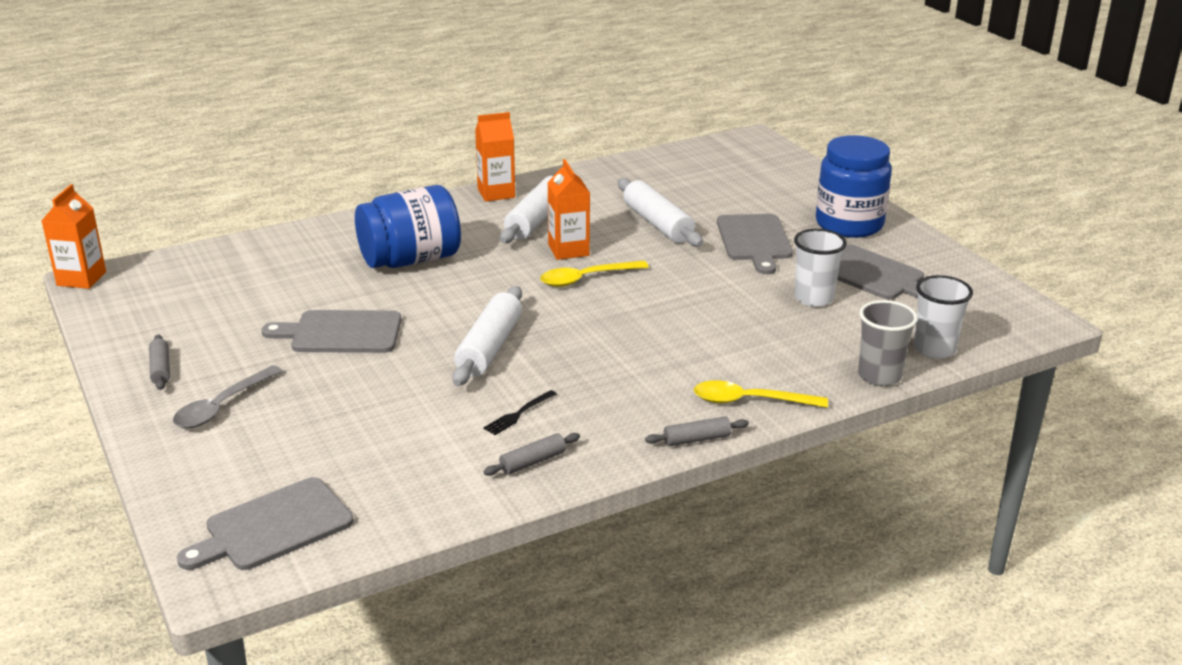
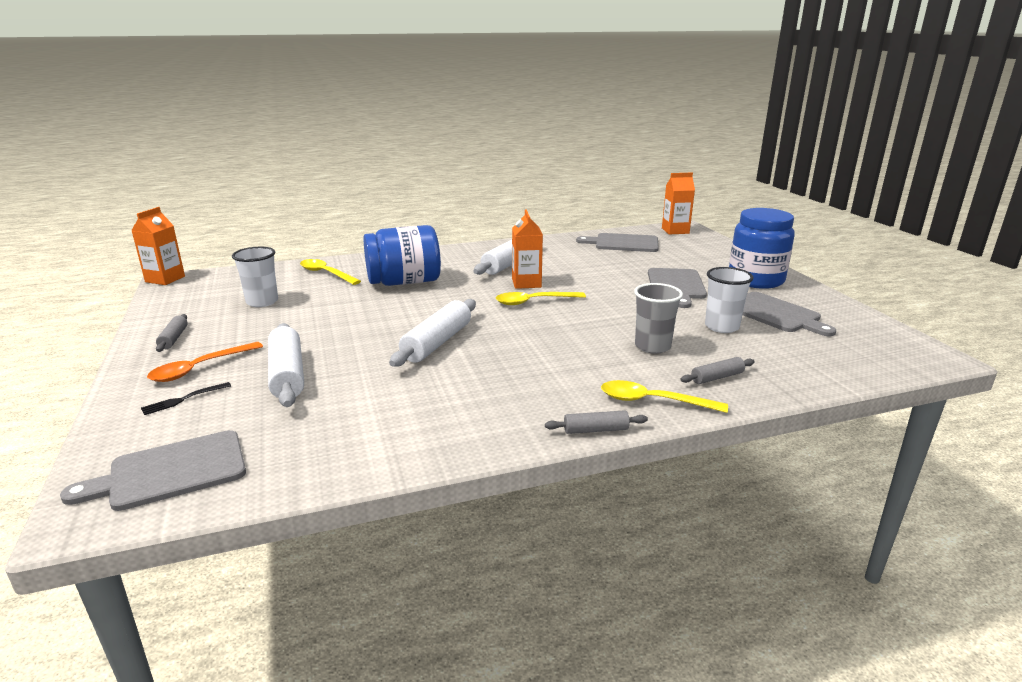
camera: 10 degrees right, 5 degrees down
(221, 406) = (199, 368): grey spoon -> orange spoon
(298, 253) = (325, 273): none -> yellow spoon
(341, 333) = (326, 324): grey cutting board -> grey cutting board (623, 243)
(496, 193) = (485, 248): orange carton -> orange carton (675, 231)
(519, 414) = (440, 394): black fork -> black fork (183, 399)
(533, 462) = (435, 436): grey rolling pin -> grey rolling pin (717, 377)
(657, 224) = (601, 271): white rolling pin -> white rolling pin (287, 374)
(879, 376) = (779, 390): grey cup -> grey cup (652, 346)
(934, 349) = (832, 372): white cup -> white cup (262, 302)

